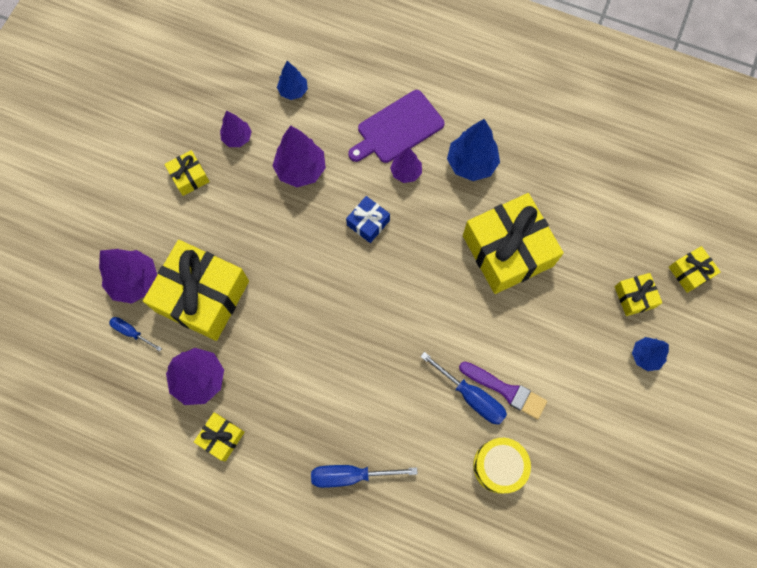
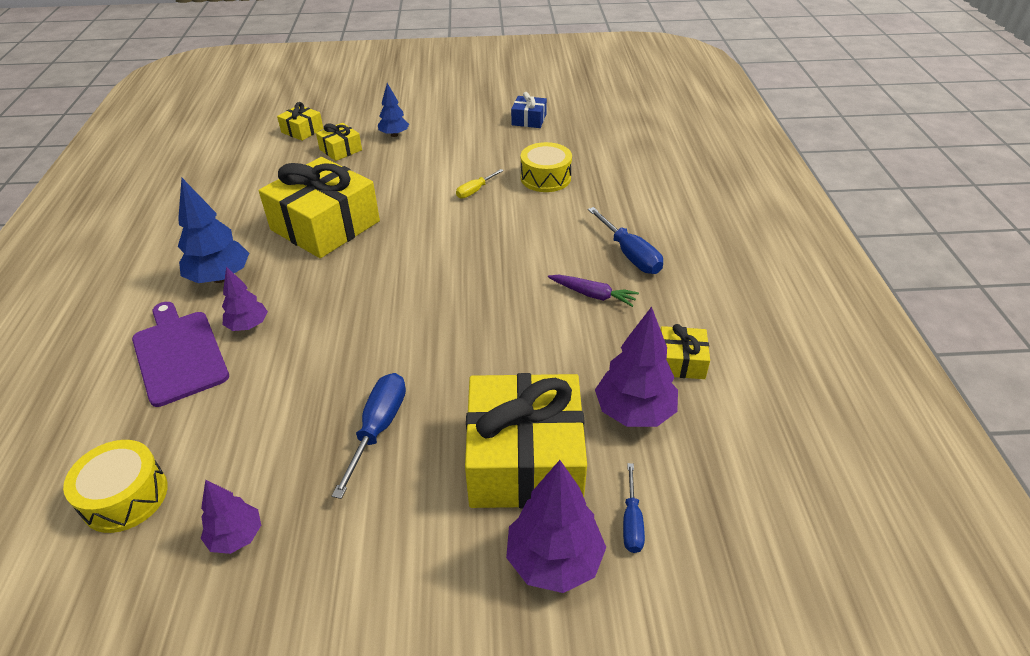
camera: 115 degrees left, 30 degrees down
(189, 177) = (334, 574): yellow gift -> none
(293, 91) = (125, 497): blue tree -> yellow drum
(301, 169) = (274, 430): purple tree -> none
(318, 416) = (593, 295): none -> purple carrot
(368, 223) = (334, 335): blue gift -> blue gift (529, 120)
(397, 128) = (179, 354): purple cutting board -> purple cutting board turned 150 degrees counterclockwise
(472, 397) = (495, 207): blue screwdriver -> blue screwdriver (378, 427)
(506, 390) = (475, 191): purple brush -> yellow screwdriver

